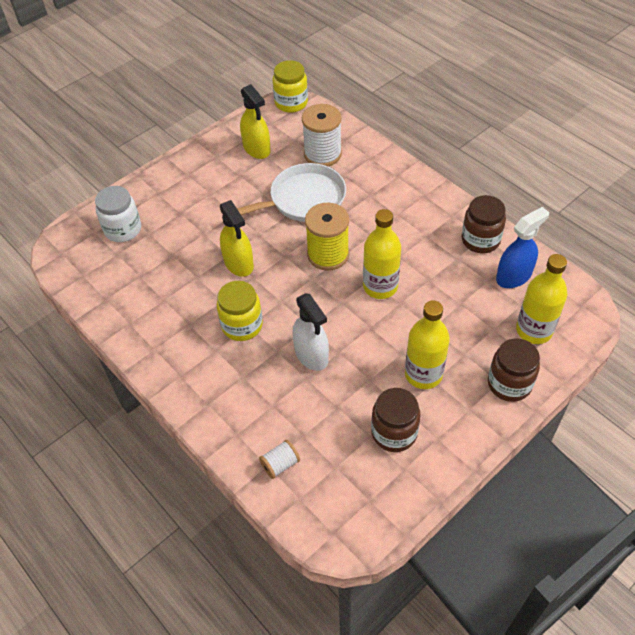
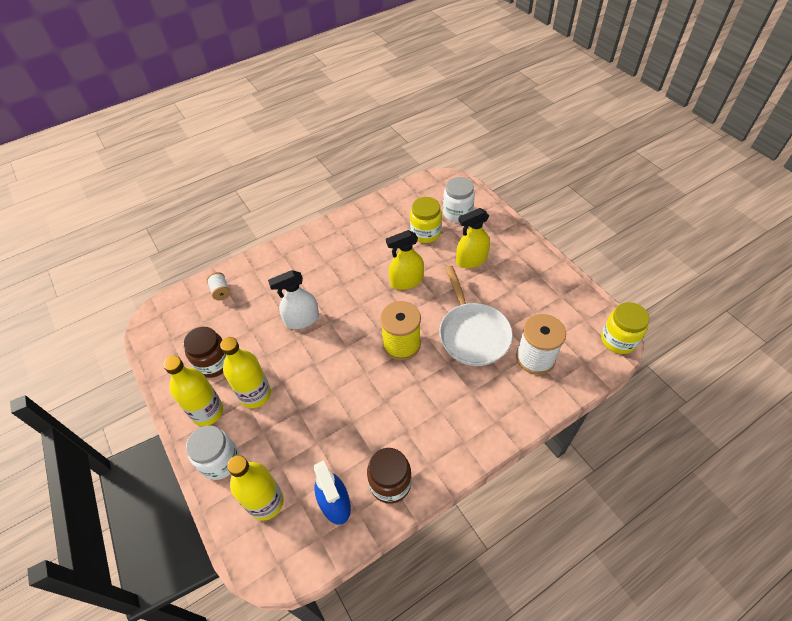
camera: 100 degrees right, 0 degrees up
(242, 325) = (343, 279): yellow jar -> yellow jar (425, 233)
(256, 149) = (547, 304): yellow spray bottle -> yellow spray bottle (471, 260)
(380, 286) = (355, 379): yellow bottle -> yellow bottle (207, 411)
(509, 384) = (220, 461): brown jar -> white jar

